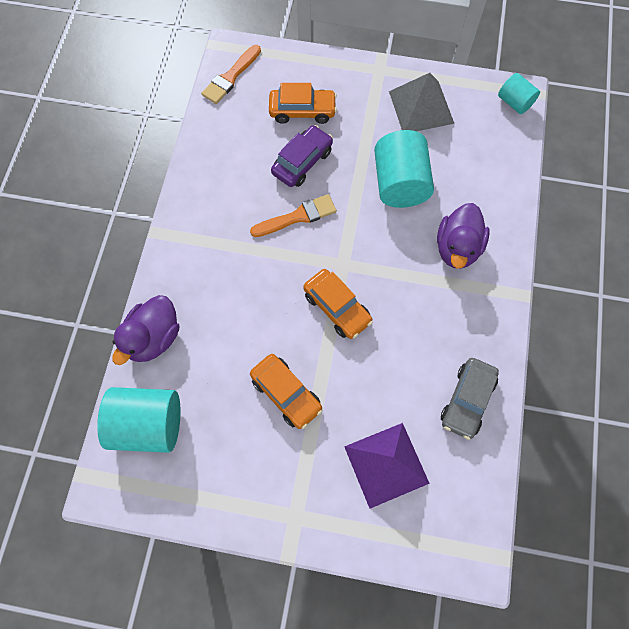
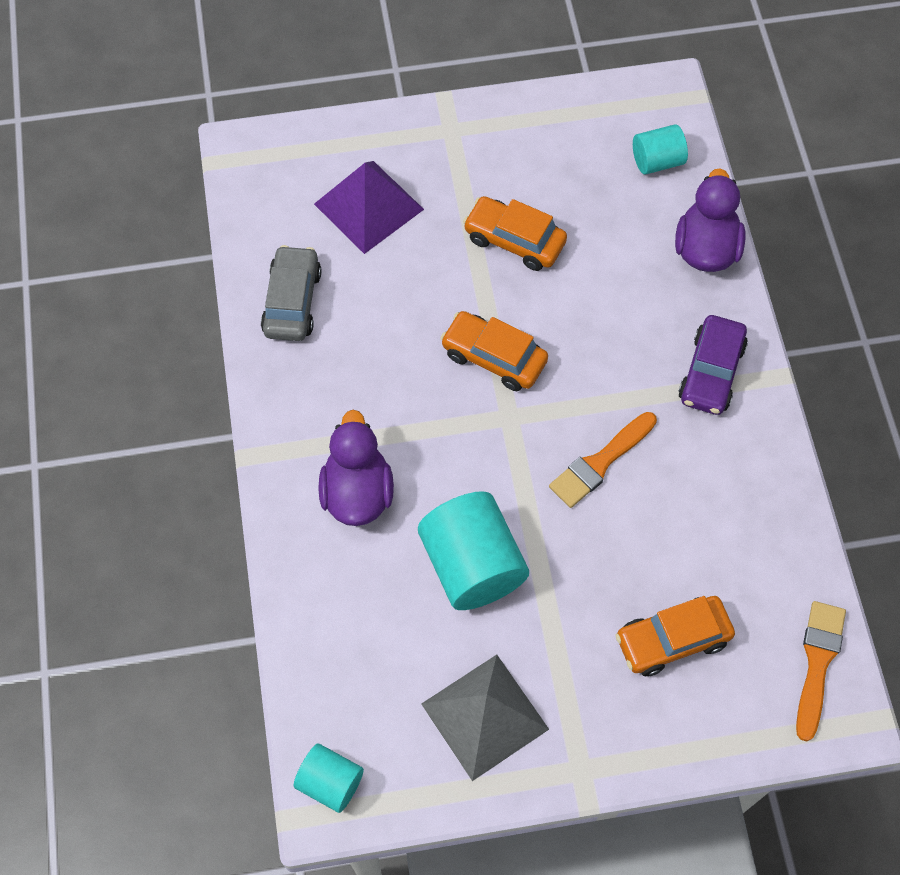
camera: 160 degrees right, 5 degrees down
(148, 424) = (657, 161): turquoise cylinder -> turquoise cylinder, size x0.56
(302, 162) = (632, 550): purple car -> purple car (711, 372)

